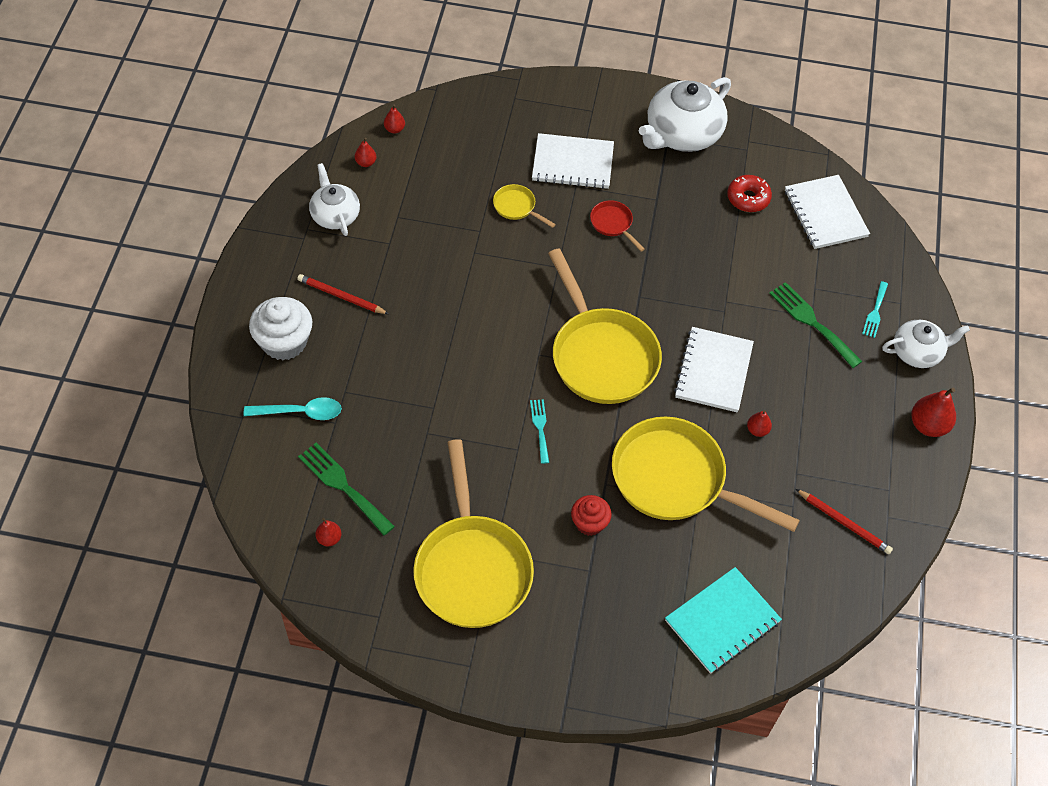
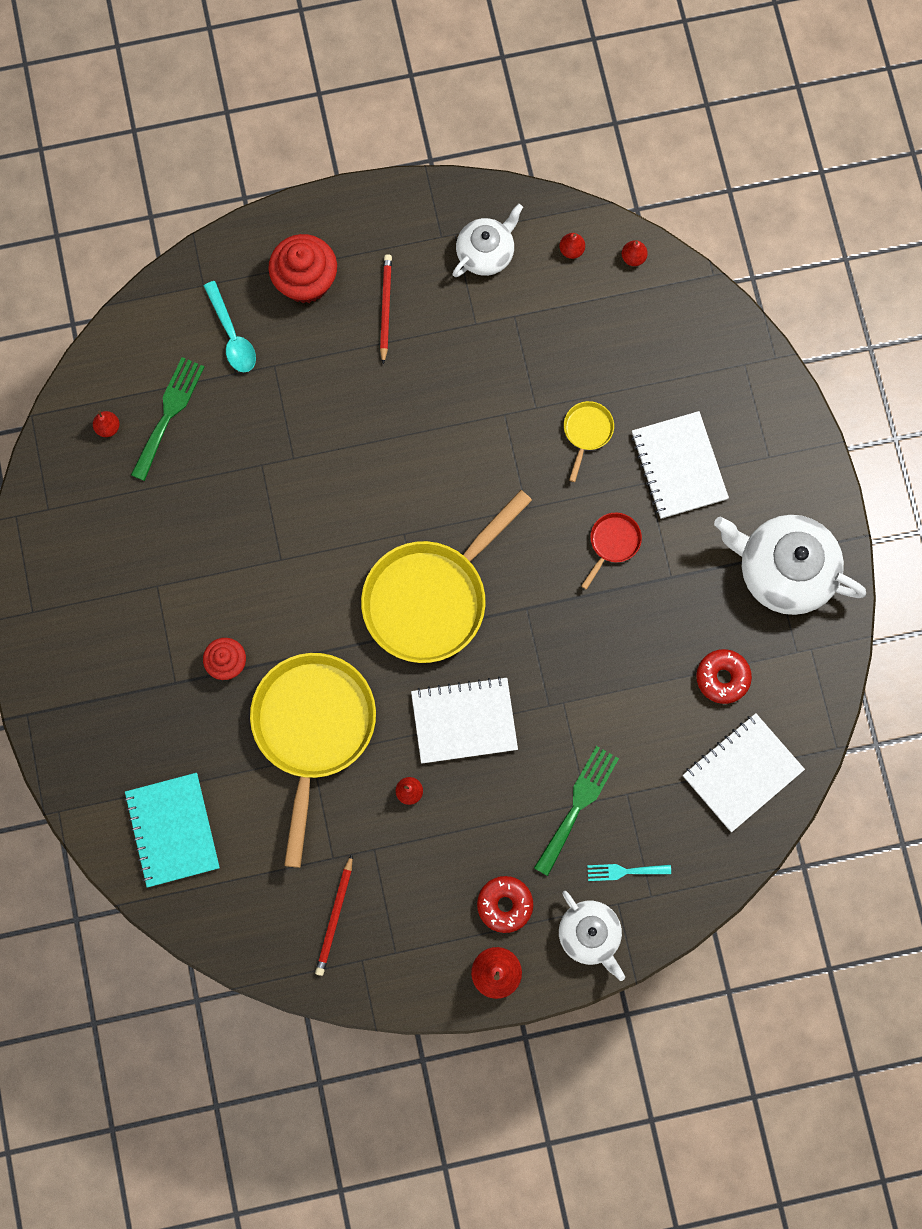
camera: 70 degrees right, 20 degrees up
(284, 342) = (306, 281): white cupcake -> red cupcake
(472, 568) = (131, 571): yellow pan -> none
(540, 428) = (315, 571): turquoise fork -> none
(722, 621) = (172, 830): turquoise notebook -> turquoise notebook turned 45 degrees clockwise
(874, 399) = (505, 904): none -> red donut

